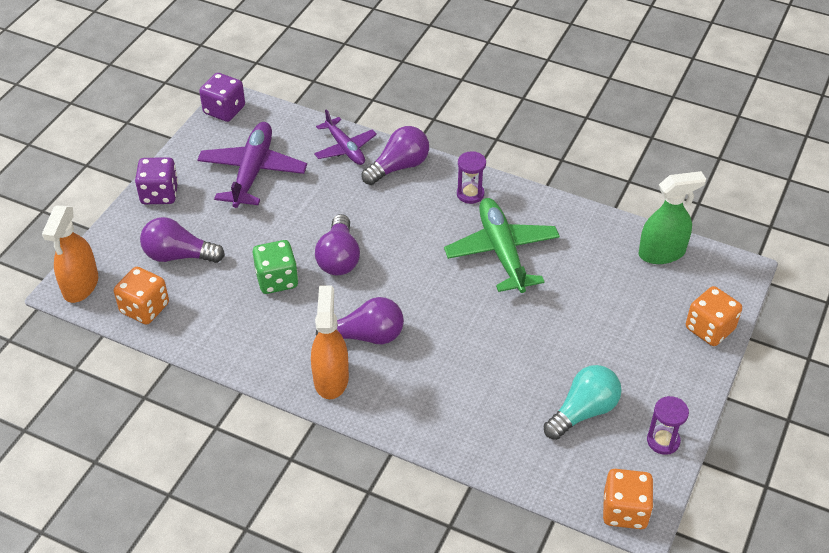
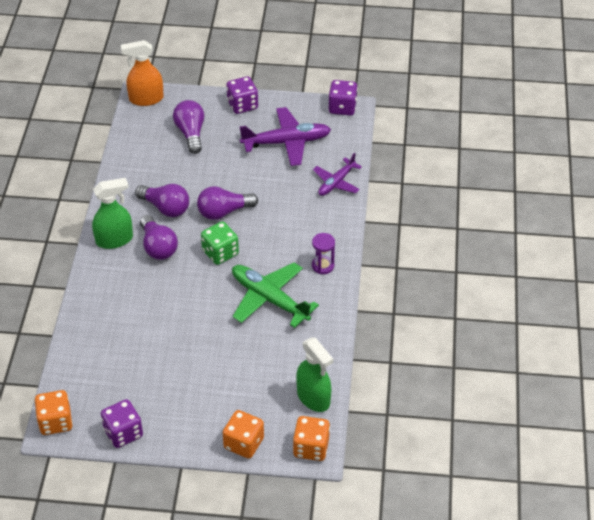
camera: 70 degrees right, 0 degrees up
(145, 308) = (139, 134): orange dice -> orange dice (311, 448)
(277, 280) = (190, 187): green dice -> green dice (220, 253)
(331, 378) = (114, 240): orange spray bottle -> green spray bottle
(399, 167) = (331, 217): purple light bulb -> purple light bulb (165, 208)
(502, 252) = (269, 299): green plane -> green plane turned 105 degrees counterclockwise
(583, 411) = (134, 381): turquoise light bulb -> none
(663, 441) = (123, 433): purple hourglass -> purple dice

